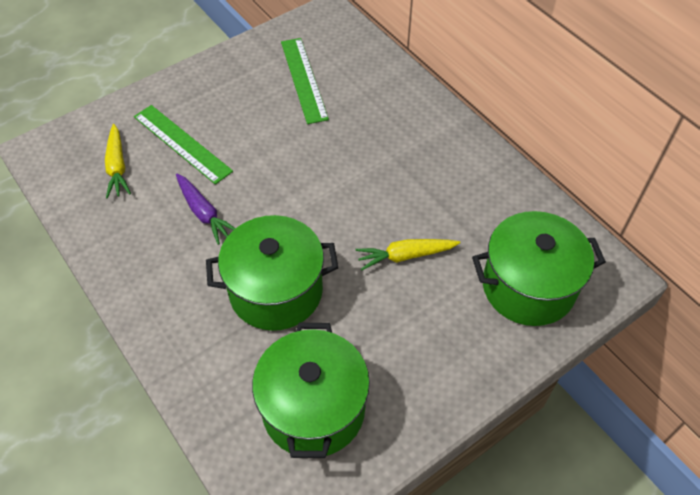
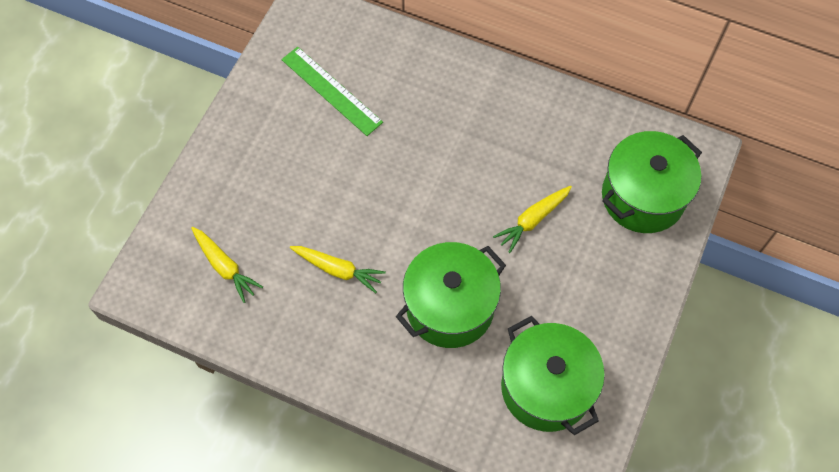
camera: 30 degrees left, 10 degrees up
(182, 143) = (267, 213): green ruler -> none
(204, 213) = (338, 270): purple carrot -> yellow carrot

